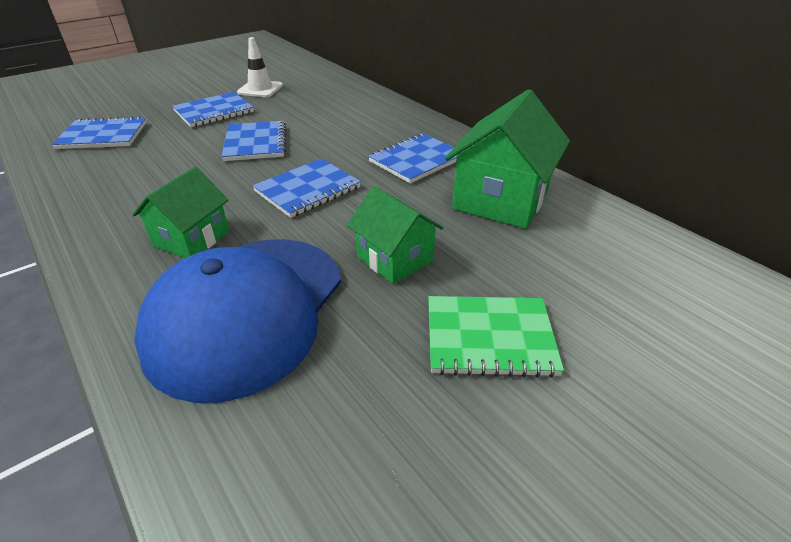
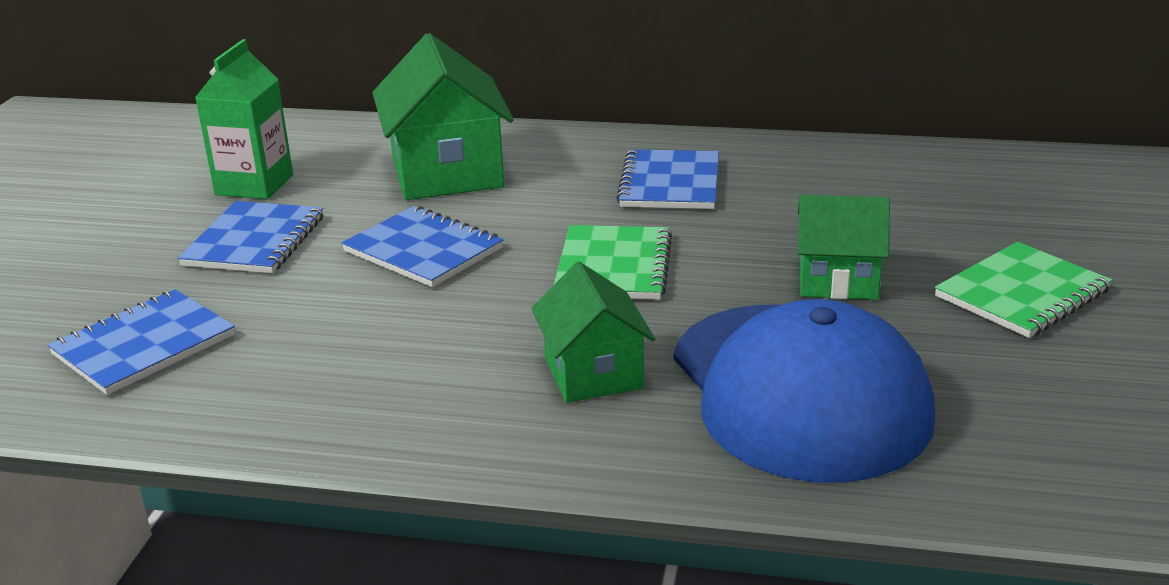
camera: 40 degrees left, 10 degrees down
(260, 89) = (254, 185): white traffic cone -> green carton
(307, 189) = (613, 266): blue notebook -> green notebook
(500, 200) = (829, 184): green house -> green house (447, 173)

